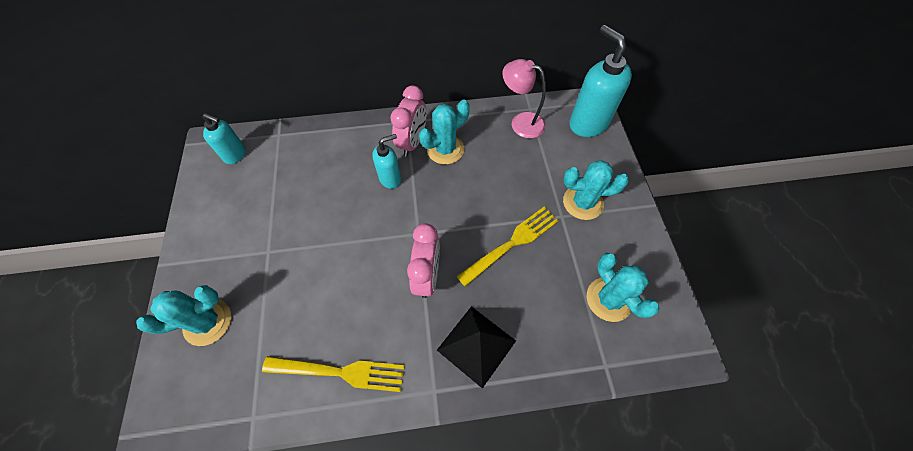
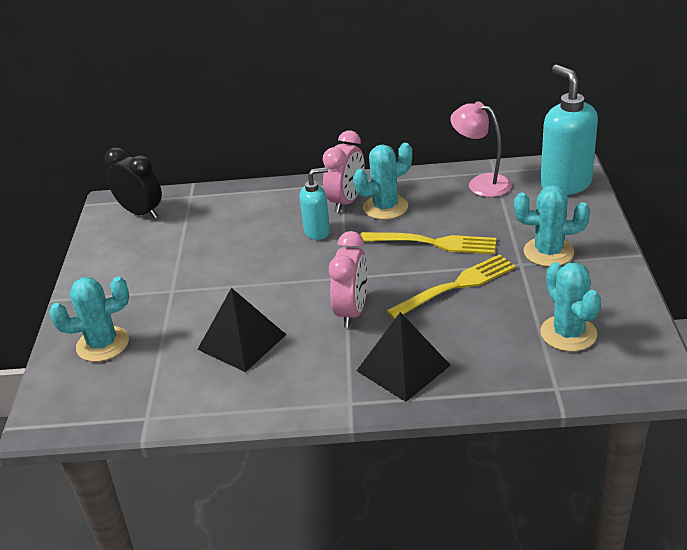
camera: 10 degrees right, 25 degrees down
(235, 155) = (141, 212): turquoise soap dispenser -> black clock
(333, 316) = (241, 342): none -> black pyramid
(340, 372) = (245, 385): yellow fork -> yellow fork (433, 243)

